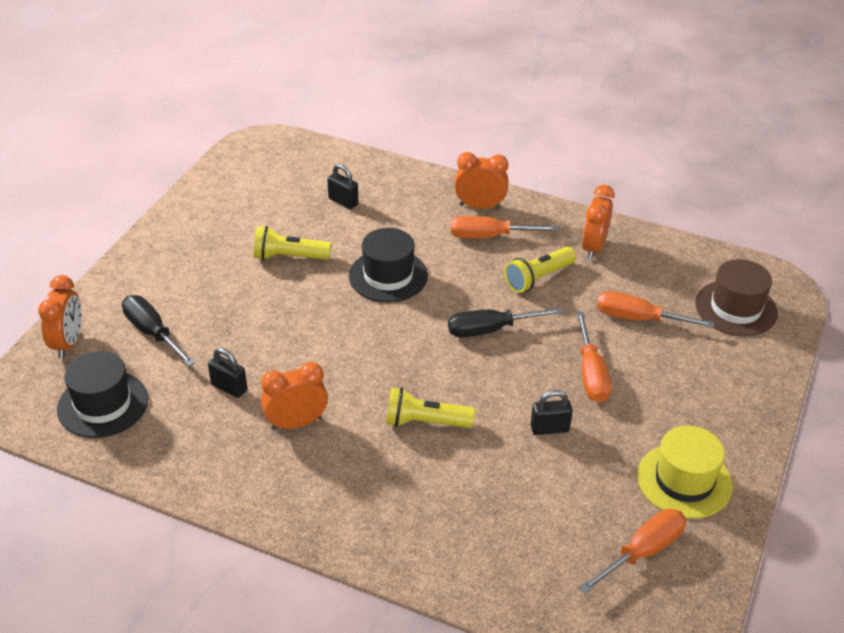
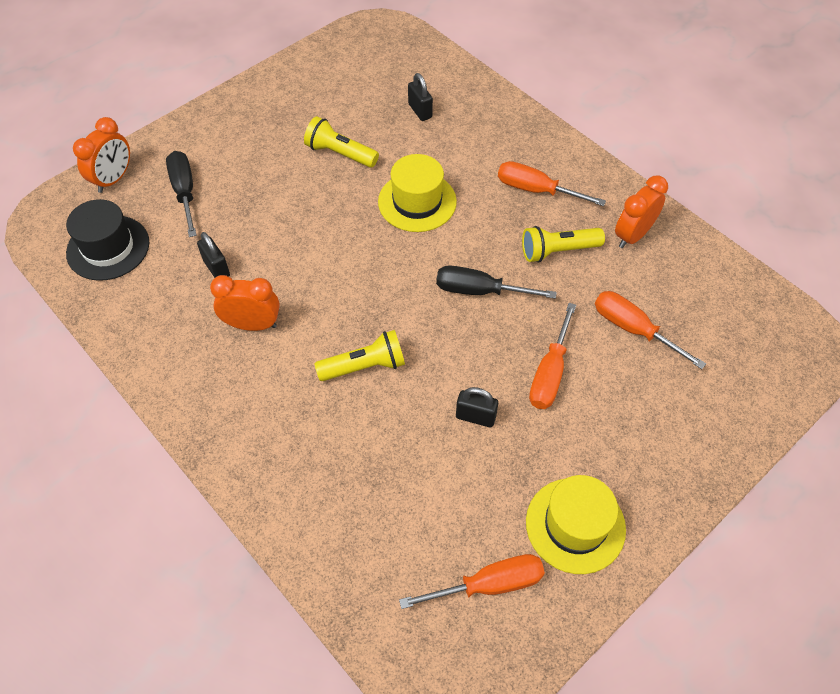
camera: 25 degrees right, 15 degrees up
(388, 276) = (417, 202): black hat -> yellow hat
(425, 422) = (364, 366): yellow flashlight -> yellow flashlight turned 135 degrees clockwise
(480, 206) = (545, 155): orange clock -> none
(736, 308) = (743, 353): brown hat -> none

